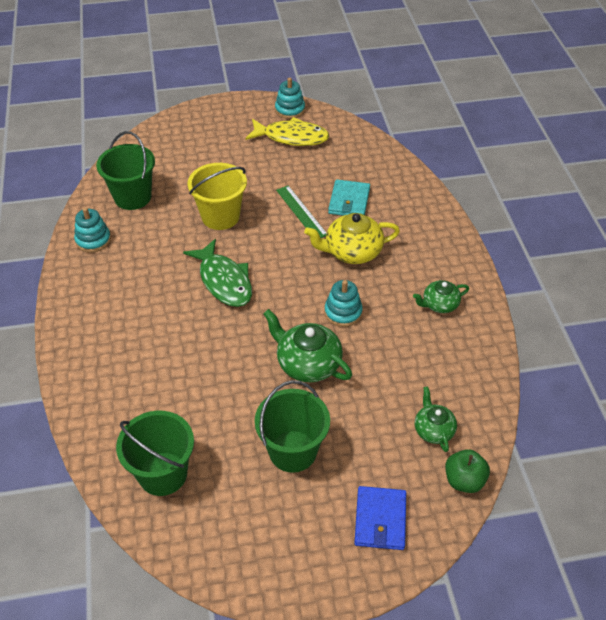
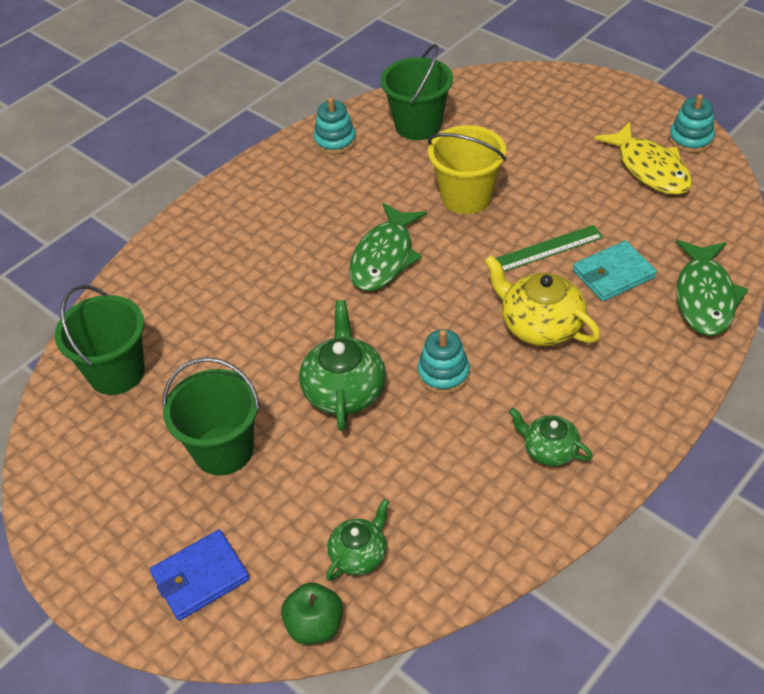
camera: 55 degrees right, 0 degrees up
(301, 212) = (547, 248): green ruler -> green ruler turned 45 degrees clockwise
(402, 181) = (705, 297): none -> green fish

